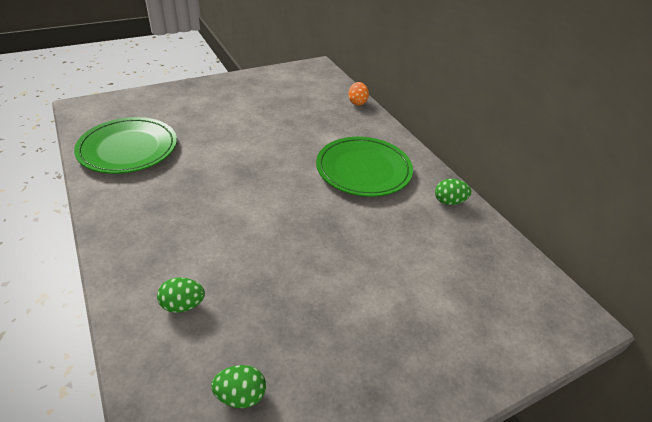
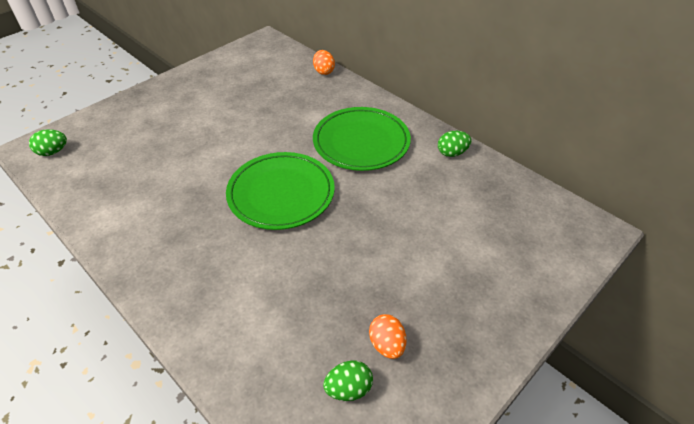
camera: 15 degrees left, 5 degrees up
(128, 149) = (111, 183): green plate -> green plate (281, 193)
(183, 305) = (254, 325): green egg -> green egg (53, 152)
(299, 364) = (387, 345): none -> orange egg

